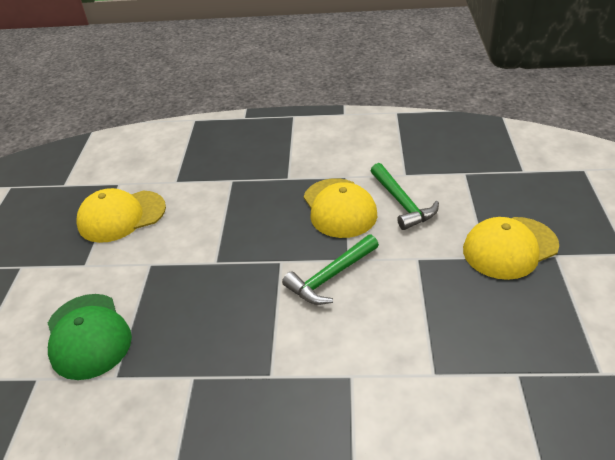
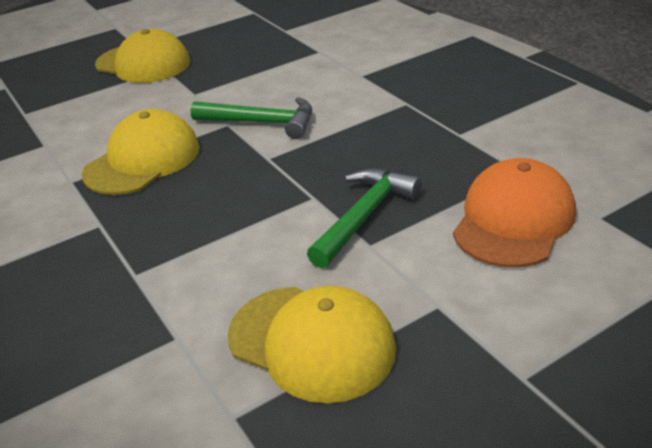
camera: 125 degrees left, 5 degrees down
(88, 336) = (513, 220): green cap -> orange cap
(402, 203) = (106, 128): green hammer -> green hammer (364, 216)

